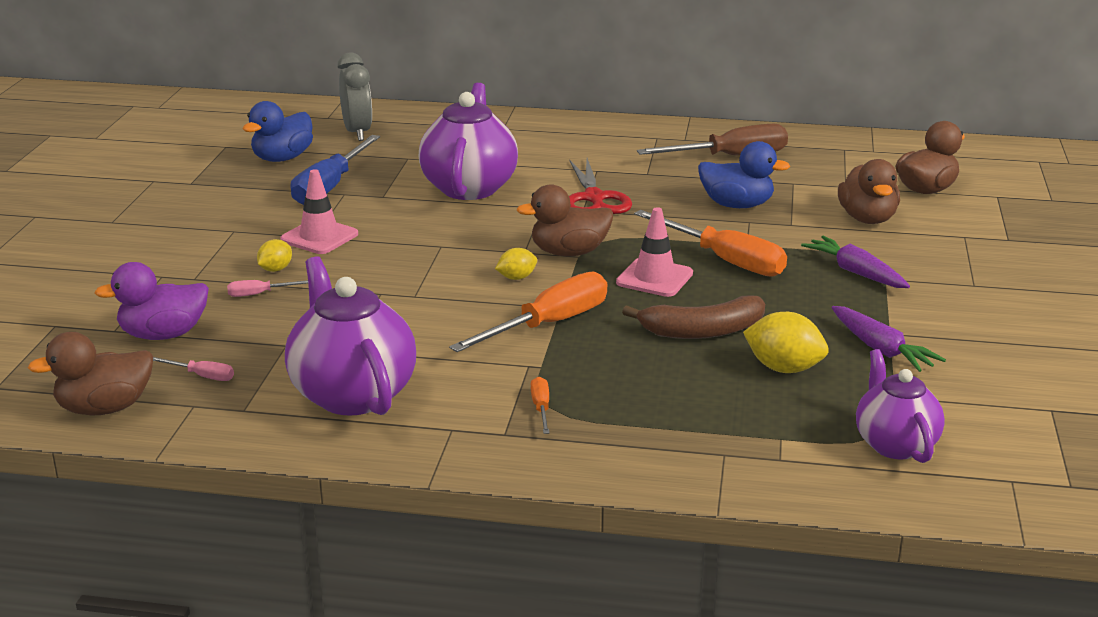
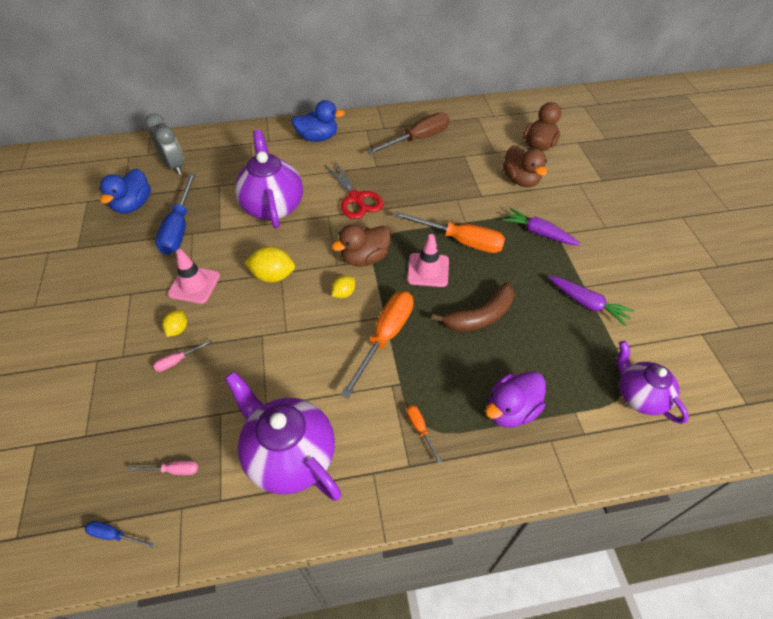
camera: 20 degrees left, 25 degrees up
(105, 408) = (114, 535): brown duck -> blue screwdriver
(163, 335) = (125, 430): purple duck -> purple duck (511, 410)
(737, 205) = (442, 185): blue duck -> blue duck (318, 138)
(784, 368) = (543, 340): yellow lemon -> yellow lemon (273, 276)

